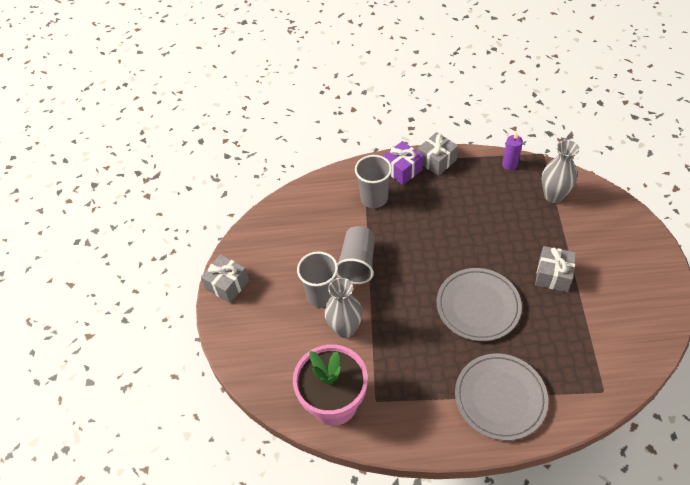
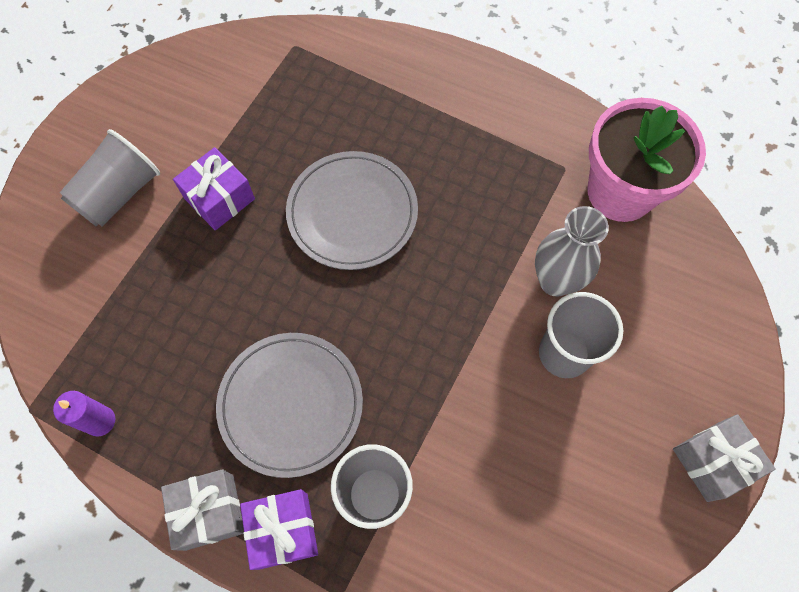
camera: 155 degrees left, 15 degrees up
(357, 263) = (479, 377): grey cup -> grey cup (119, 193)
(500, 397) = (413, 96): grey plate -> grey plate (291, 404)
(553, 196) = (95, 318): grey vase -> none
(553, 275) = (219, 198): grey gift -> purple gift

